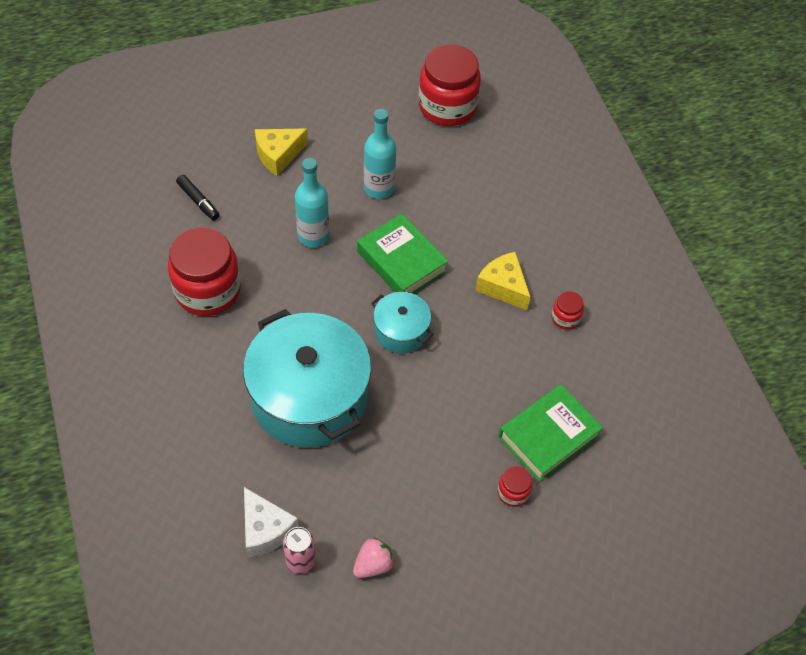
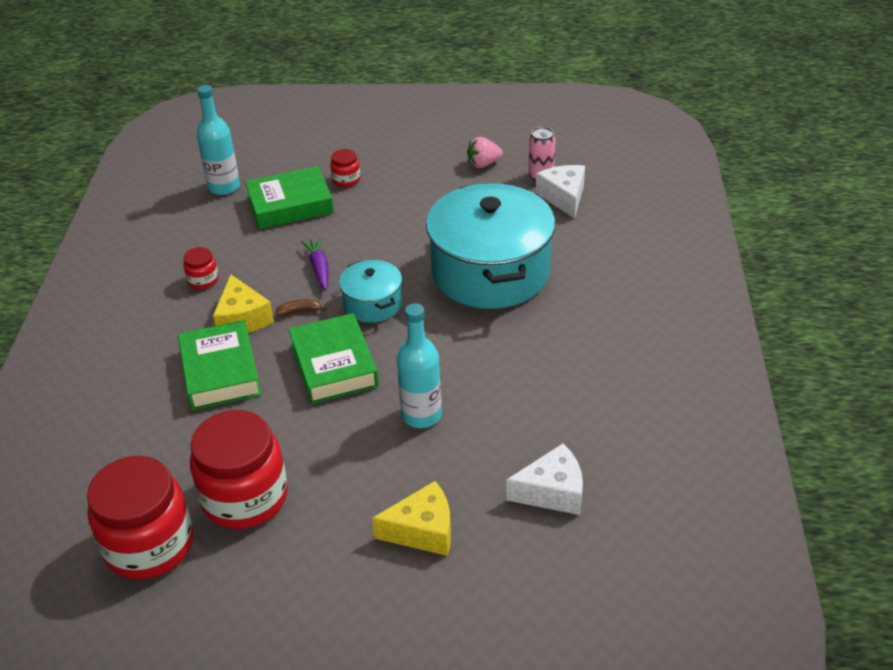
camera: 155 degrees left, 15 degrees down
(198, 201) = (552, 492): black marker -> white cheese
(208, 290) = (567, 385): red jar -> red jar (245, 497)
(379, 188) = (312, 453): turquoise bottle -> turquoise bottle (224, 187)
(460, 306) = (299, 311): none -> brown banana
(471, 359) = (319, 268): none -> purple carrot
(486, 233) = (220, 372): none -> green book

